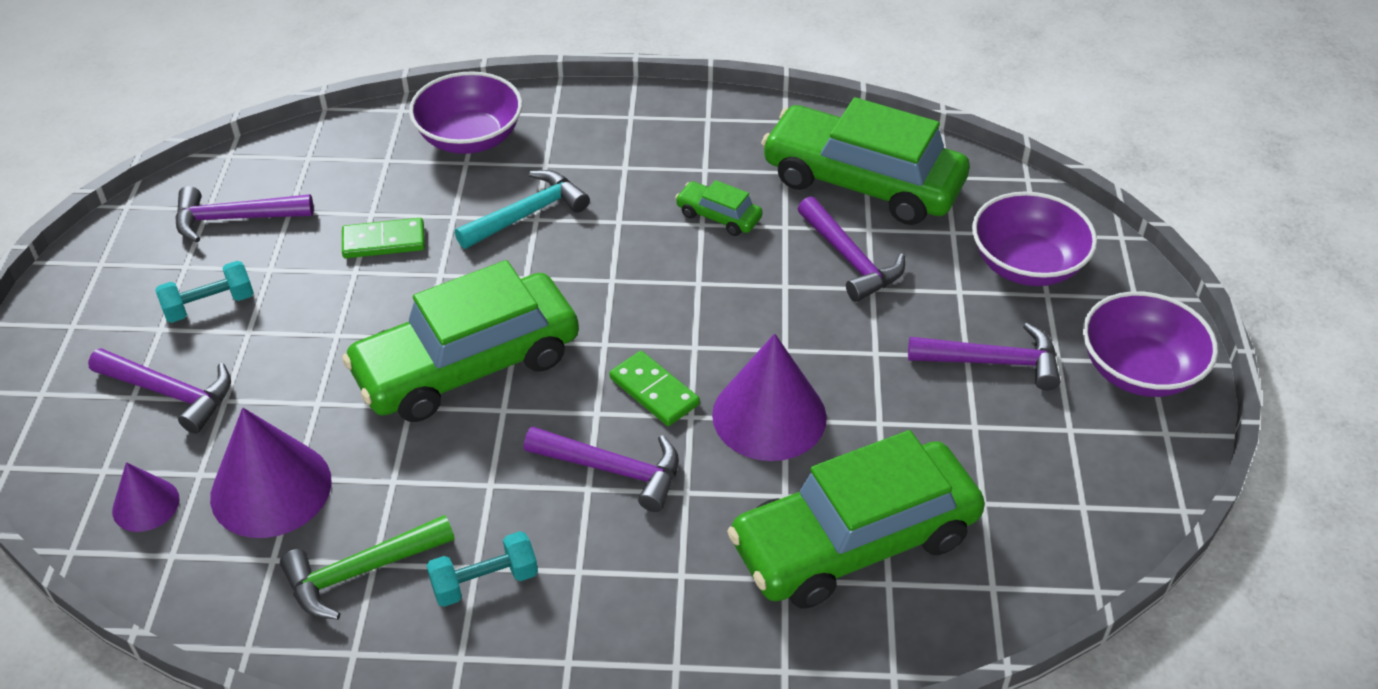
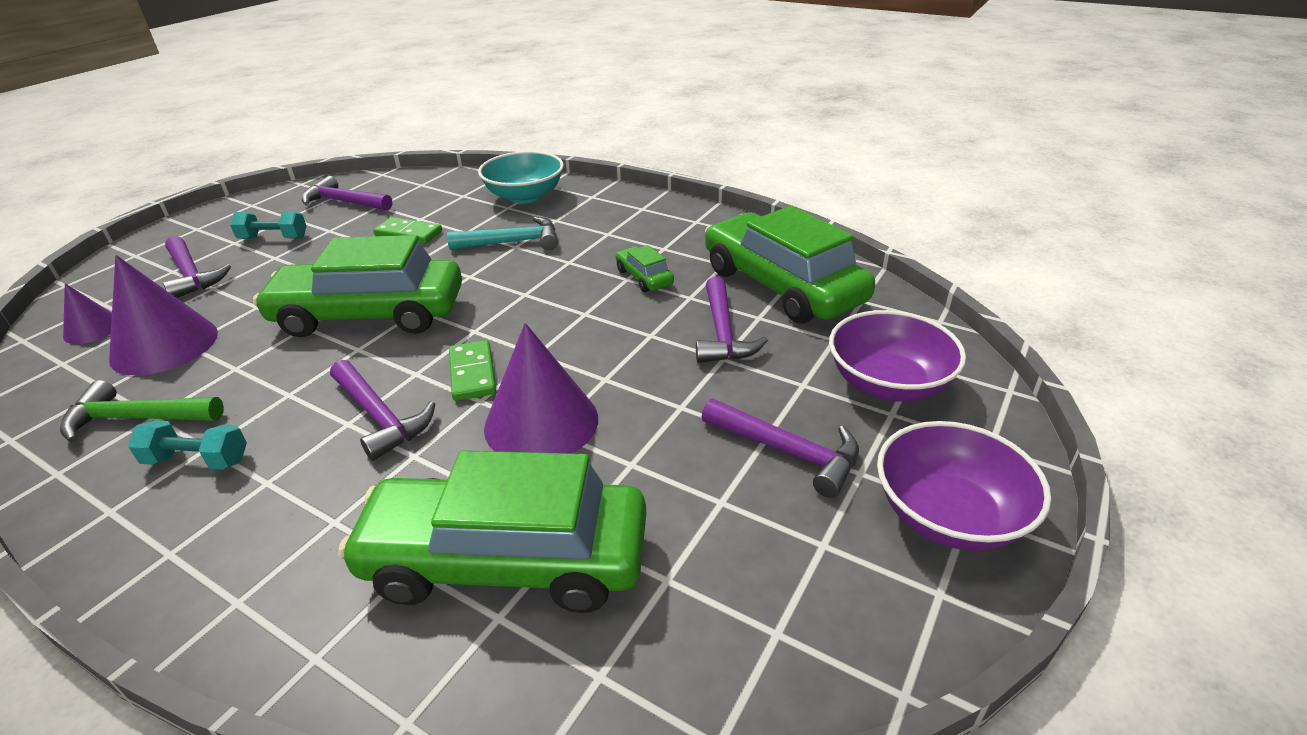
camera: 30 degrees right, 10 degrees down
(470, 138) = (525, 196): purple bowl -> turquoise bowl

